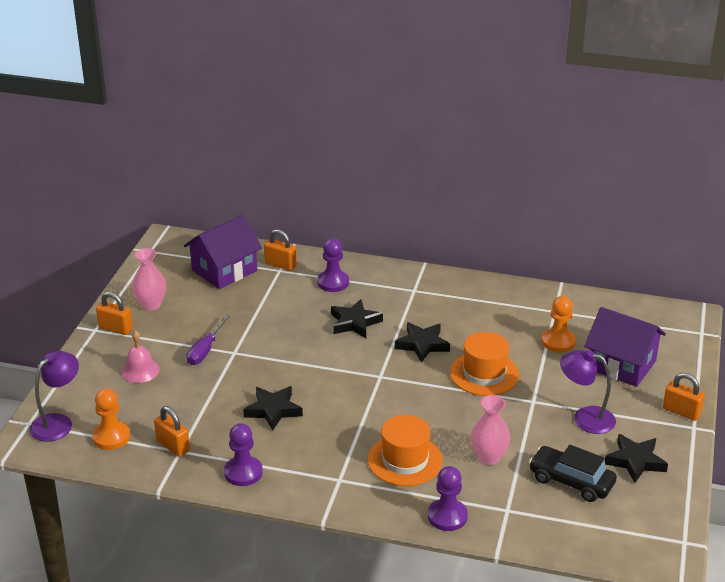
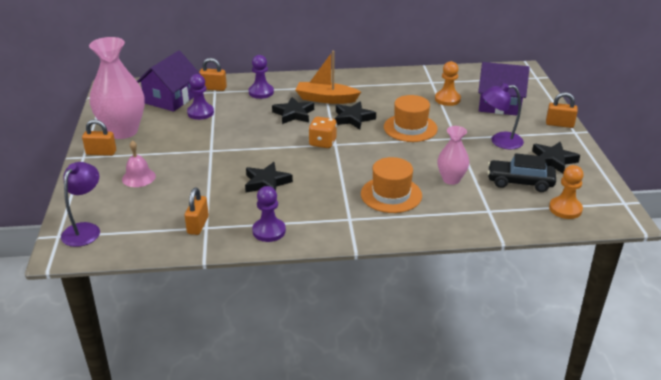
camera: 20 degrees left, 0 degrees up
(111, 437) = (140, 230): orange pawn -> orange pawn (565, 209)
(151, 305) = (123, 131): pink vase -> pink vase, size x1.83
(173, 446) = (198, 225): orange padlock -> orange padlock turned 75 degrees clockwise
(205, 350) = (186, 153): purple screwdriver -> none
(366, 371) = (322, 143): none -> orange dice
(405, 309) = (326, 99): none -> orange boat
(447, 516) = (449, 225): purple pawn -> purple pawn (200, 113)

